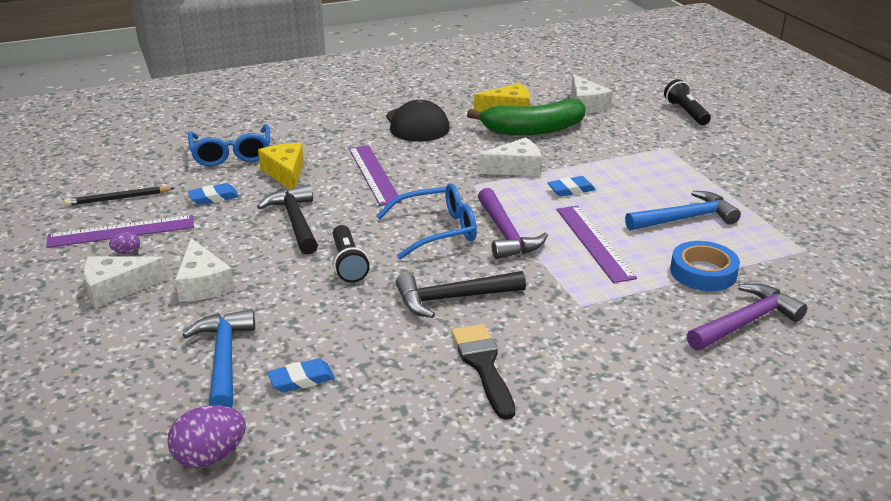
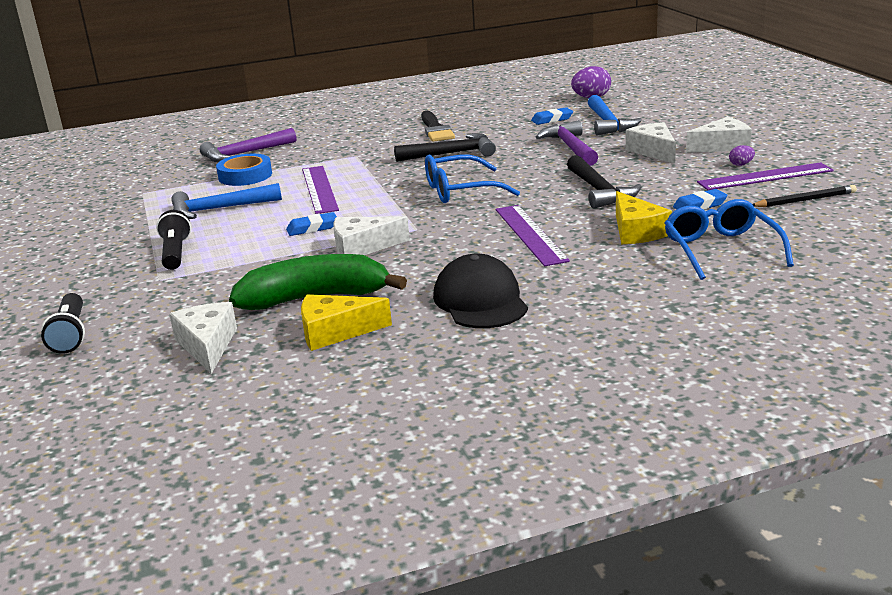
camera: 175 degrees left, 5 degrees down
(348, 263) = (538, 167): black flashlight -> black flashlight (175, 253)
(506, 234) = (396, 191): purple hammer -> purple hammer (570, 147)

